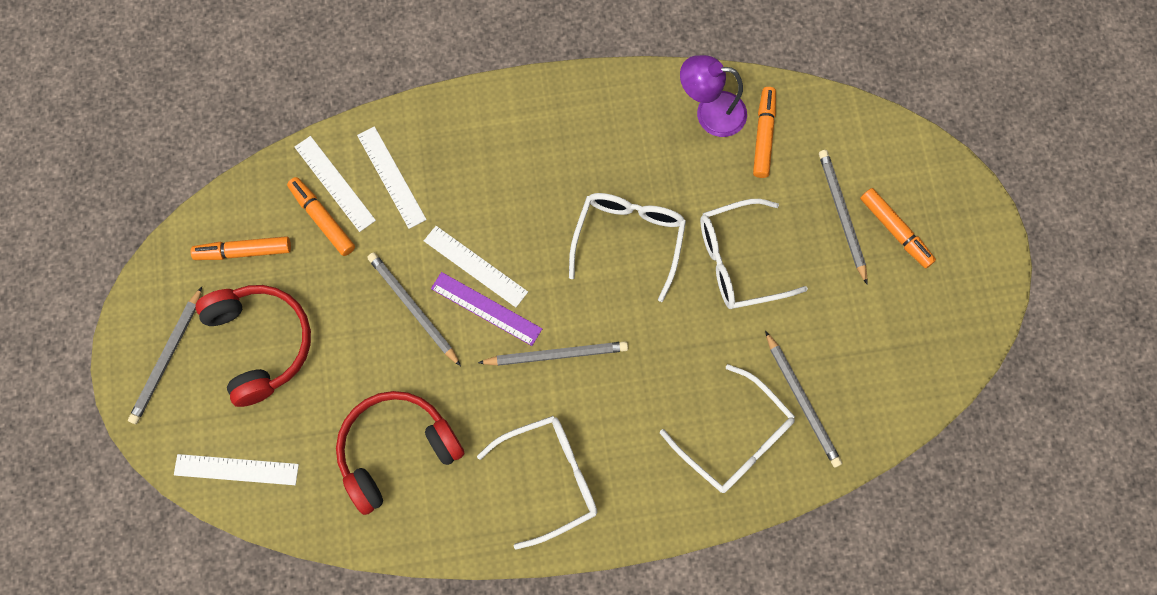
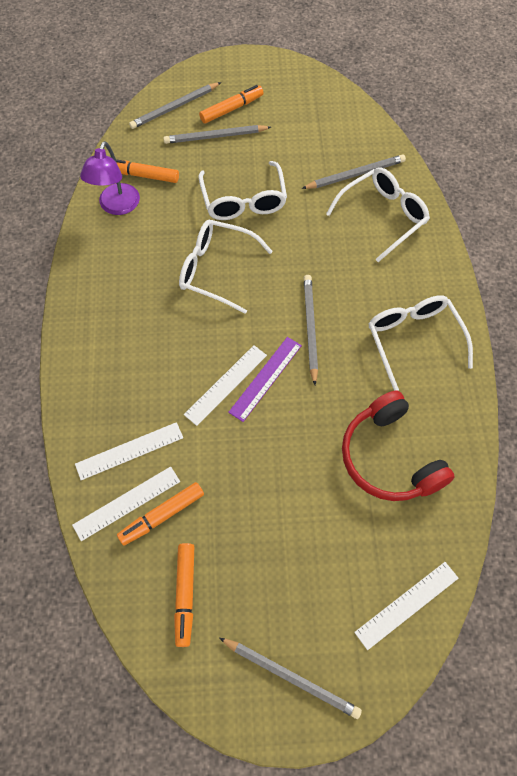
camera: 85 degrees left, 10 degrees down
(236, 469) = (406, 604): white ruler -> white ruler turned 45 degrees clockwise
(261, 343) = (282, 578): red headphones -> none
(413, 308) = (260, 438): grey pencil -> grey pencil (174, 107)

